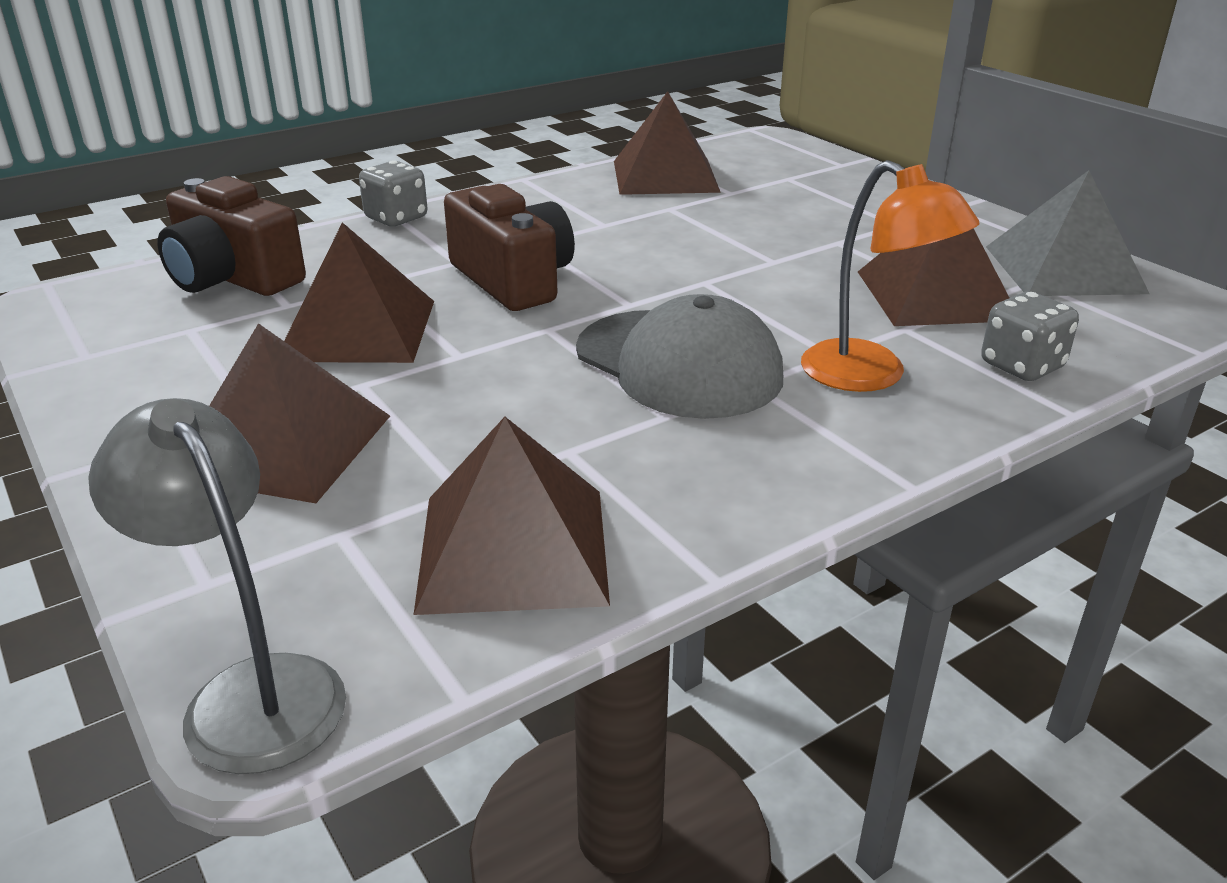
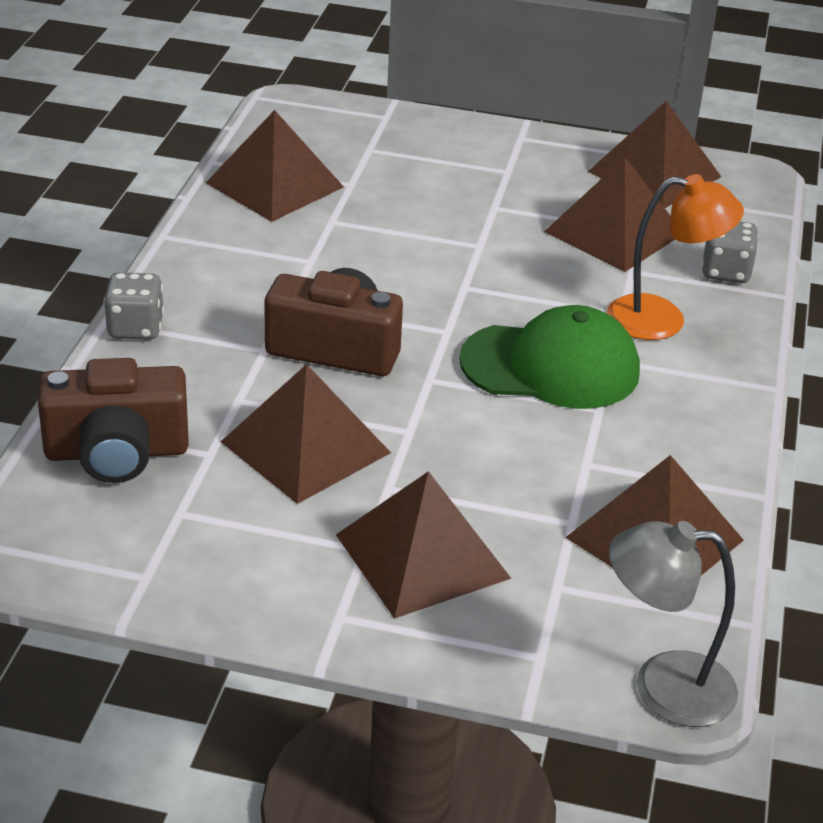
camera: 45 degrees left, 5 degrees up
(678, 364) = (551, 366): grey cap -> green cap
(1064, 269) = (654, 174): grey pyramid -> brown pyramid

